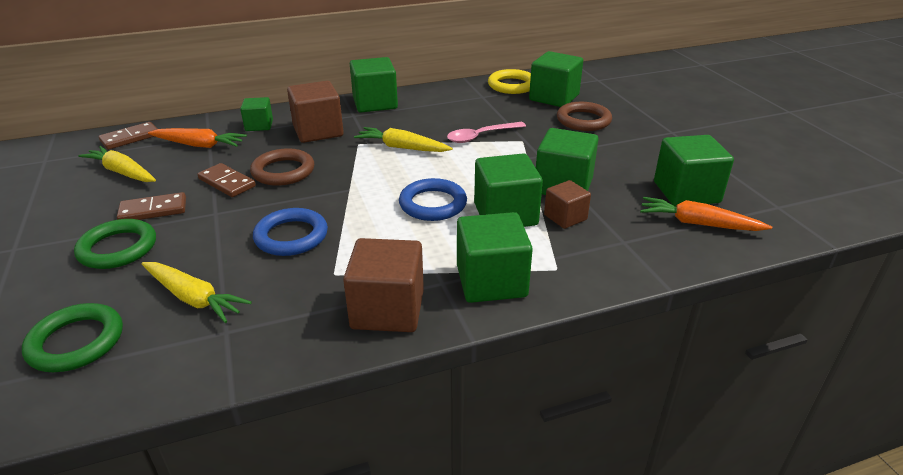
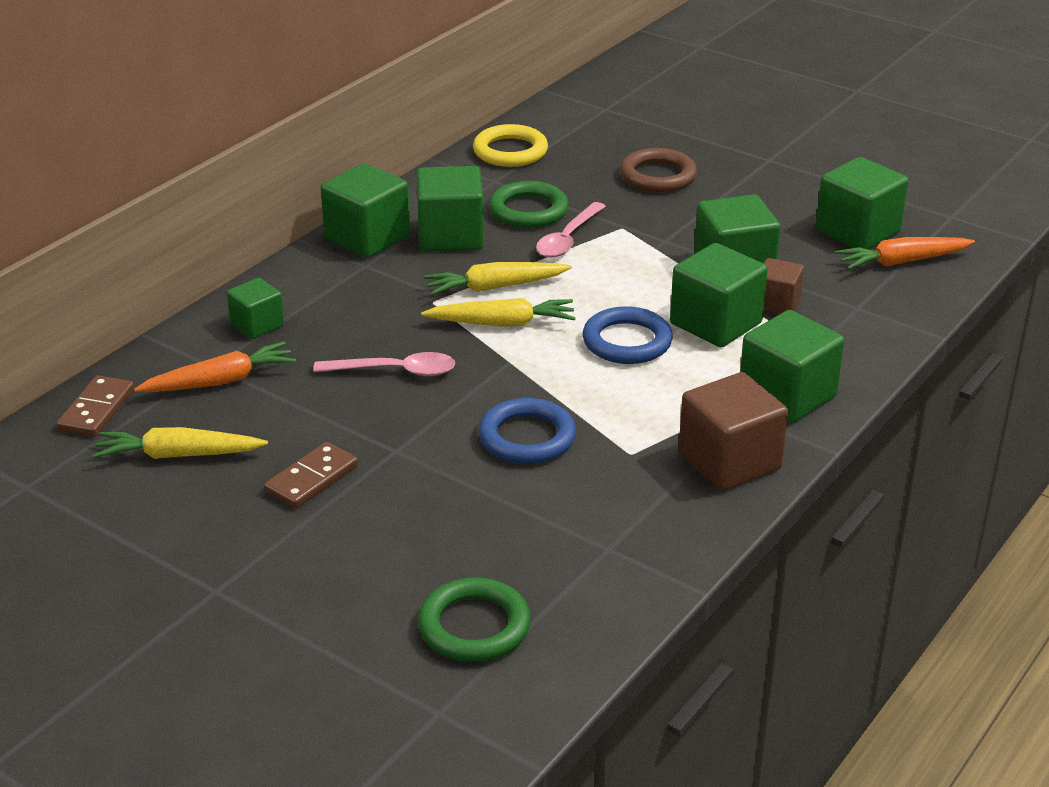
camera: 35 degrees left, 0 degrees up
(118, 248) = (348, 533): green ring -> green ring (528, 210)
(194, 298) = (525, 537): yellow carrot -> yellow carrot (502, 323)
(227, 183) = (347, 412): brown domino -> none
(283, 171) = (395, 371): brown ring -> pink spoon
(318, 131) = (353, 304): brown cube -> none
(554, 97) = (585, 154): green cube -> green cube (450, 236)

